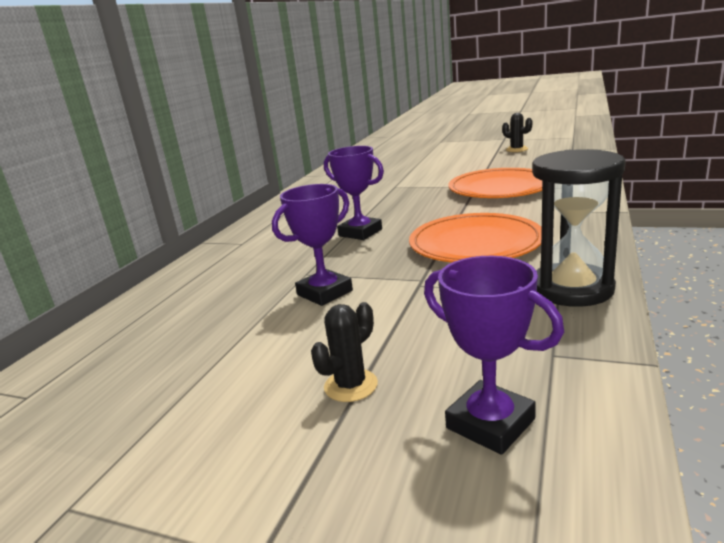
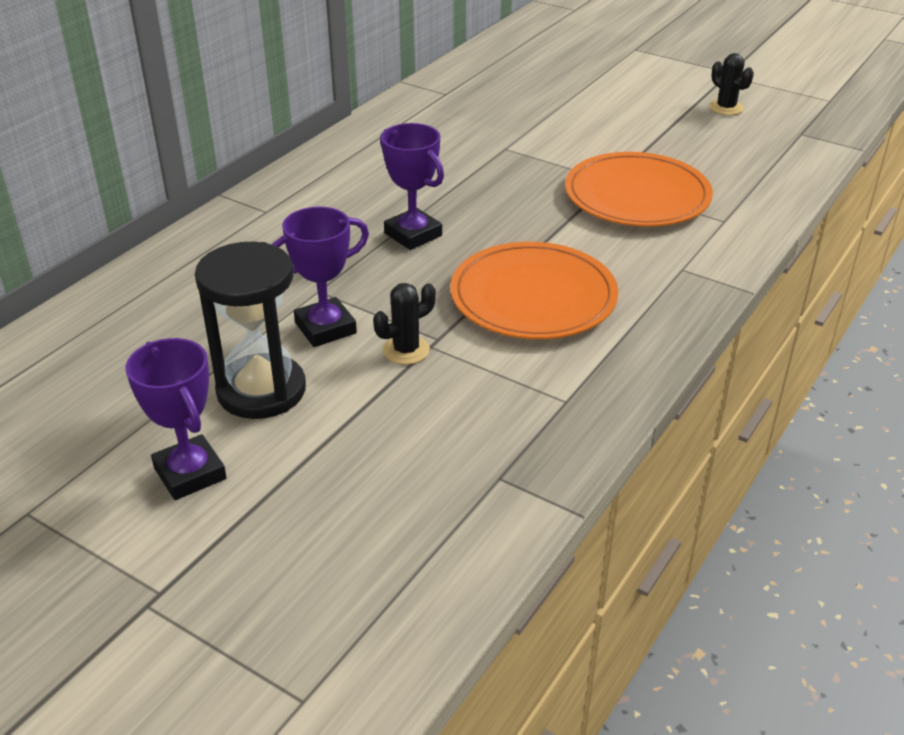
camera: 10 degrees right, 15 degrees up
(351, 385) = (296, 459): black cactus -> black cactus (406, 350)
(490, 424) = (393, 533): purple trophy -> purple trophy (190, 473)
(571, 289) = (583, 400): black hourglass -> black hourglass (261, 390)

